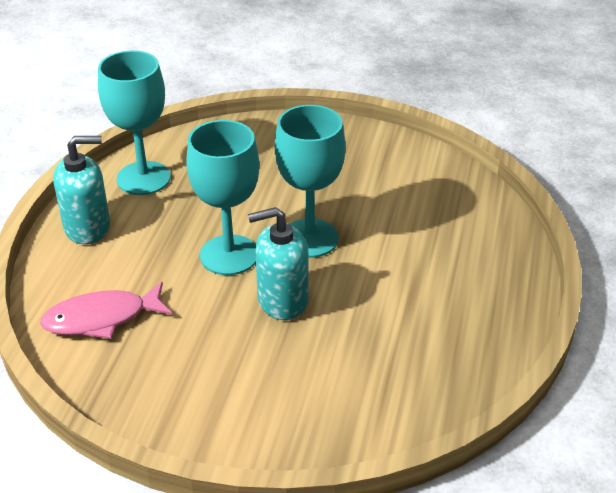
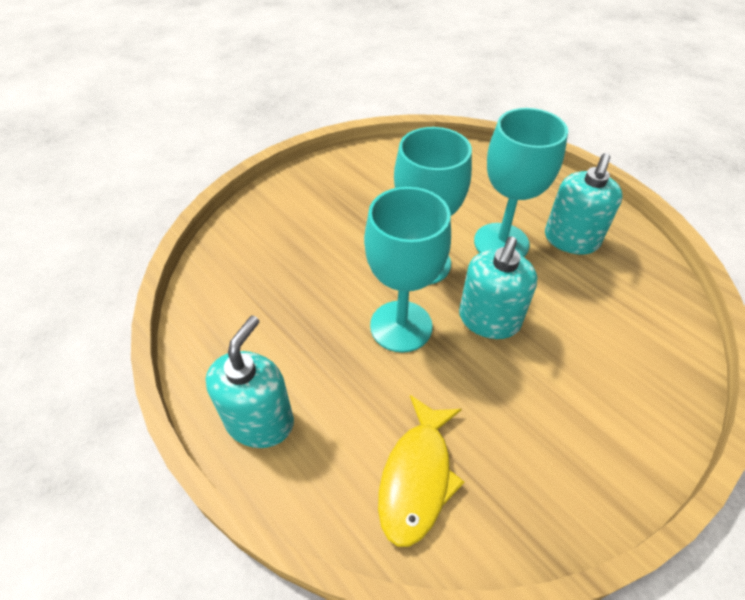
camera: 55 degrees left, 10 degrees up
(101, 318) = (417, 477): pink fish -> yellow fish
(143, 178) = (228, 335): turquoise goblet -> turquoise goblet (501, 243)
(440, 317) = (571, 240): none -> turquoise soap dispenser

